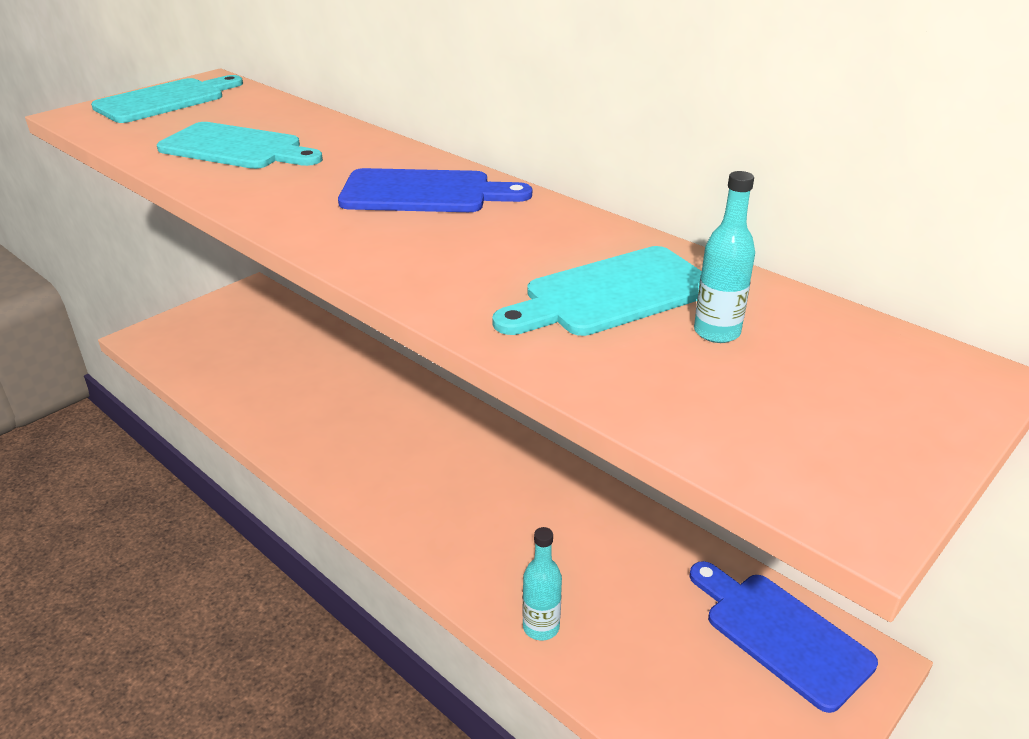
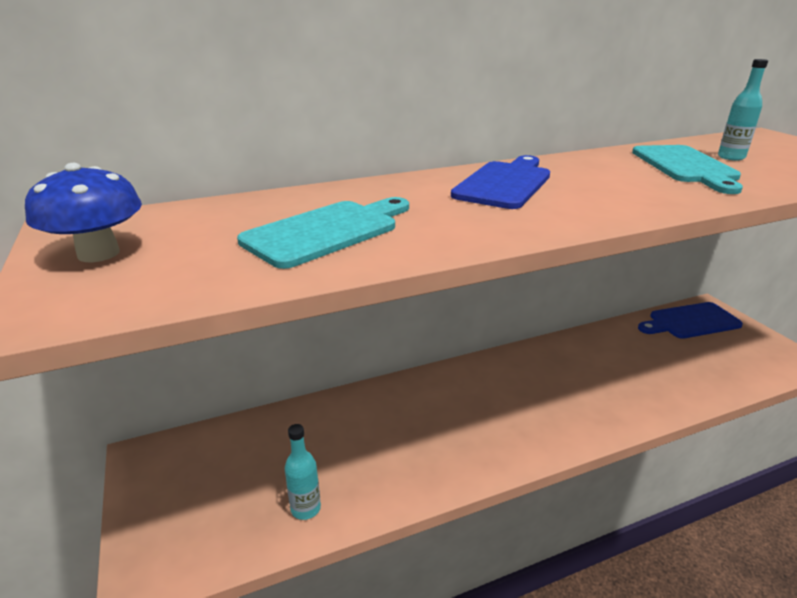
camera: 65 degrees left, 5 degrees down
(166, 100) = (99, 253): turquoise cutting board -> blue mushroom
(541, 627) = (683, 394): turquoise bottle -> turquoise bottle (305, 508)

